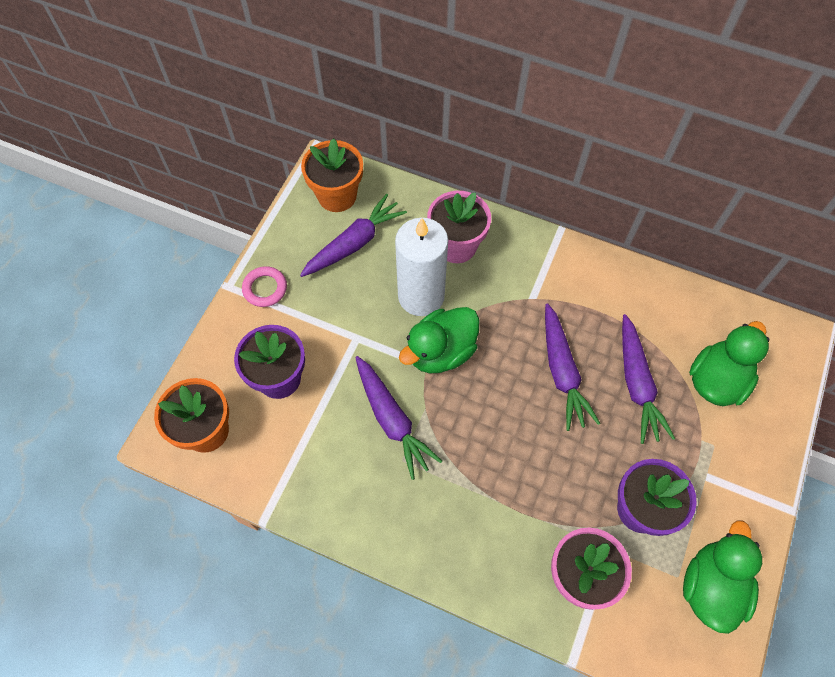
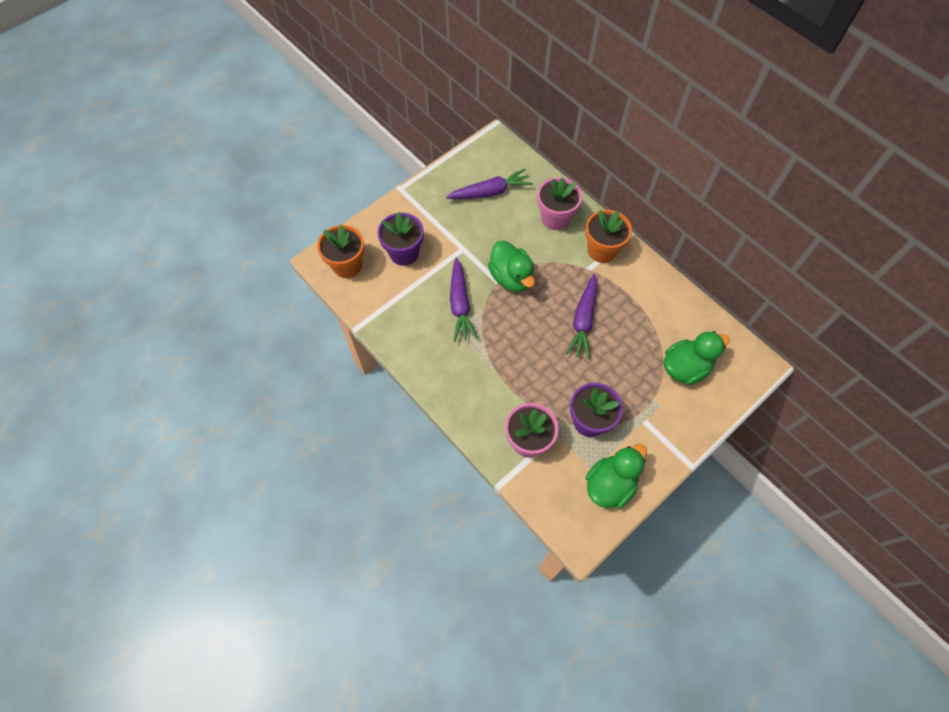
camera: 25 degrees right, 0 degrees up
(265, 288) = (421, 198): pink ring -> none
(337, 196) = (494, 159): orange flower pot -> orange flower pot (602, 250)
(421, 296) = (516, 240): white candle -> none
(441, 352) = (511, 277): green duck -> green duck turned 105 degrees counterclockwise
(637, 384) = (629, 348): purple carrot -> none

